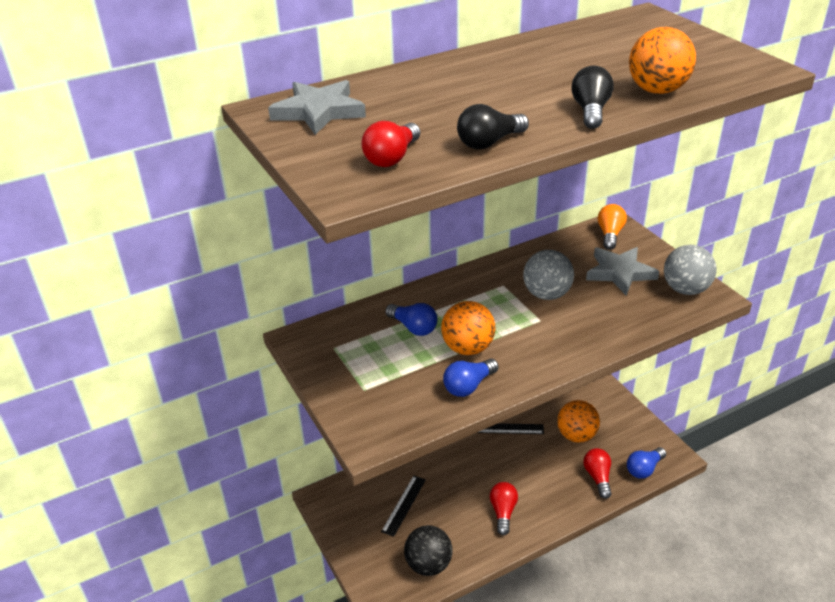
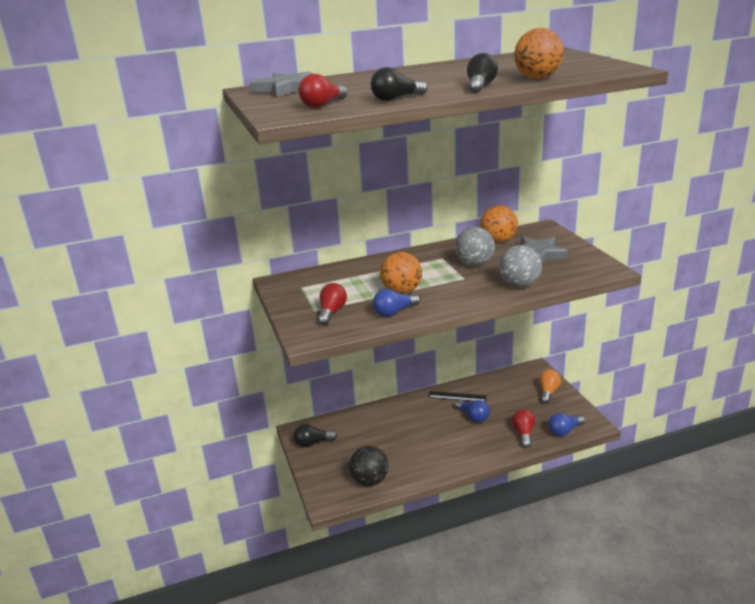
camera: 10 degrees right, 10 degrees down
(345, 514) = (313, 443): none -> black light bulb
(404, 505) = (360, 440): black ruler -> none
(413, 327) = (364, 278): blue light bulb -> blue light bulb (473, 417)
(503, 512) = (439, 451): red light bulb -> red light bulb (331, 312)
(576, 435) = (512, 404): orange ball -> orange ball (498, 240)
(610, 234) = (537, 233): orange light bulb -> orange light bulb (548, 392)
(685, 289) = (588, 265): grey ball -> grey ball (519, 285)

